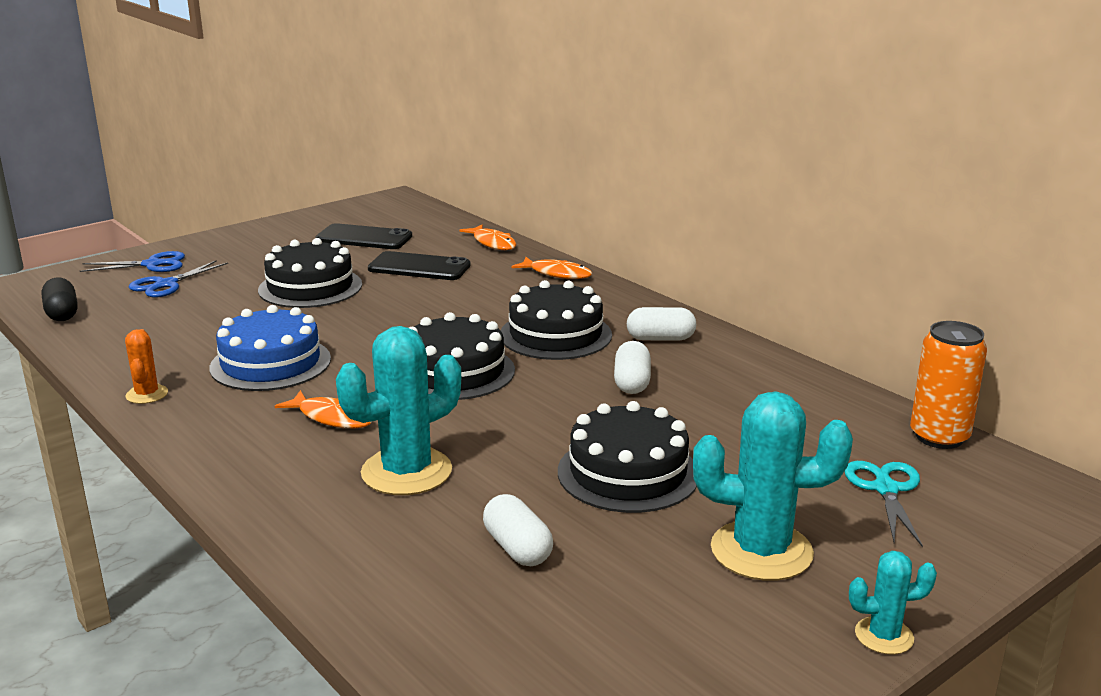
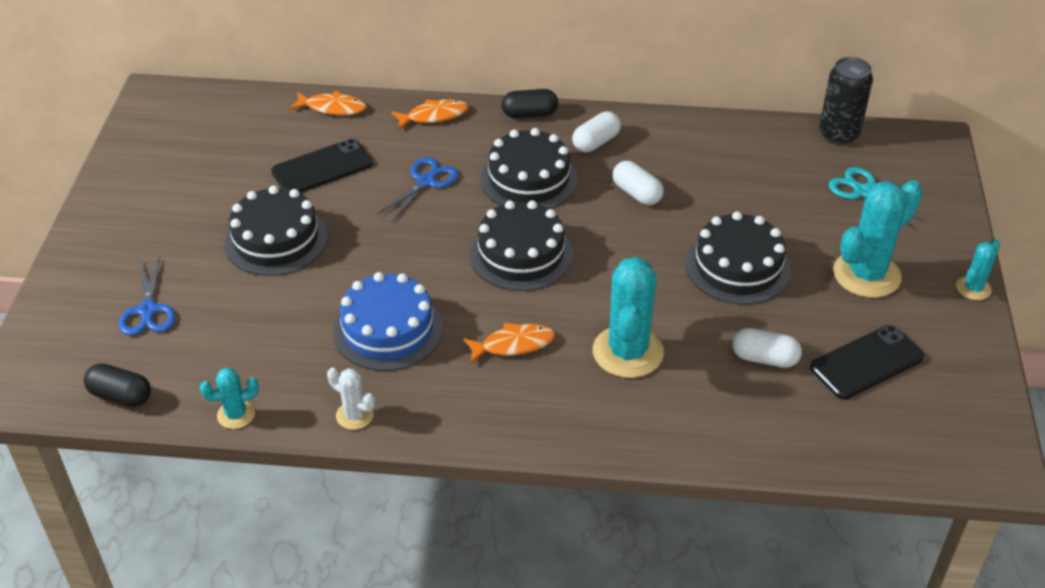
camera: 45 degrees left, 20 degrees up
(90, 355) = (236, 414): none -> turquoise cactus
(147, 394) = (355, 415): orange cactus -> white cactus
(152, 264) = (87, 298): blue scissors -> blue scissors (426, 181)
(364, 238) = (217, 160): black phone -> black phone (866, 362)
(637, 301) = (529, 114): none -> black capsule
(939, 437) = (838, 134): orange can -> black can

